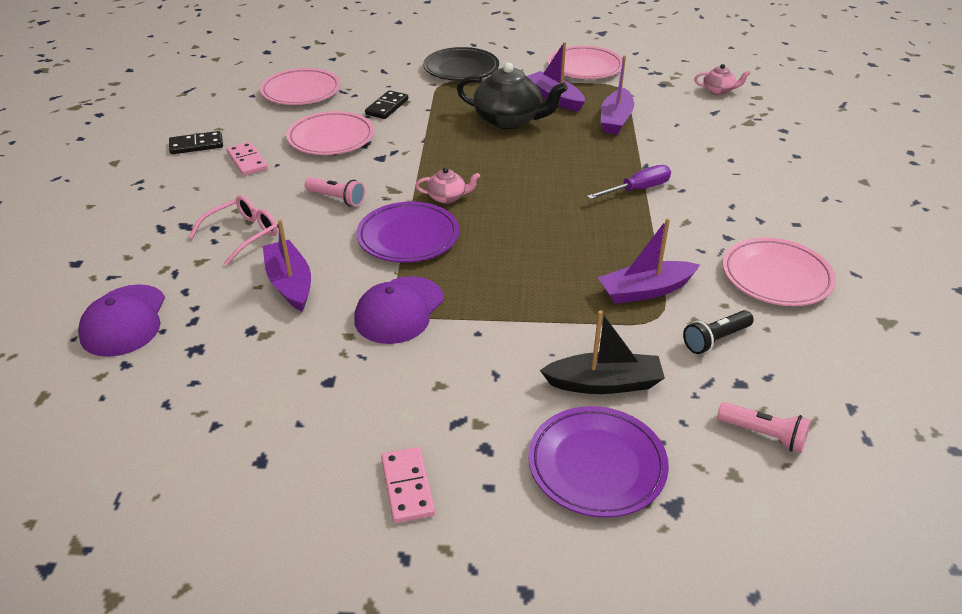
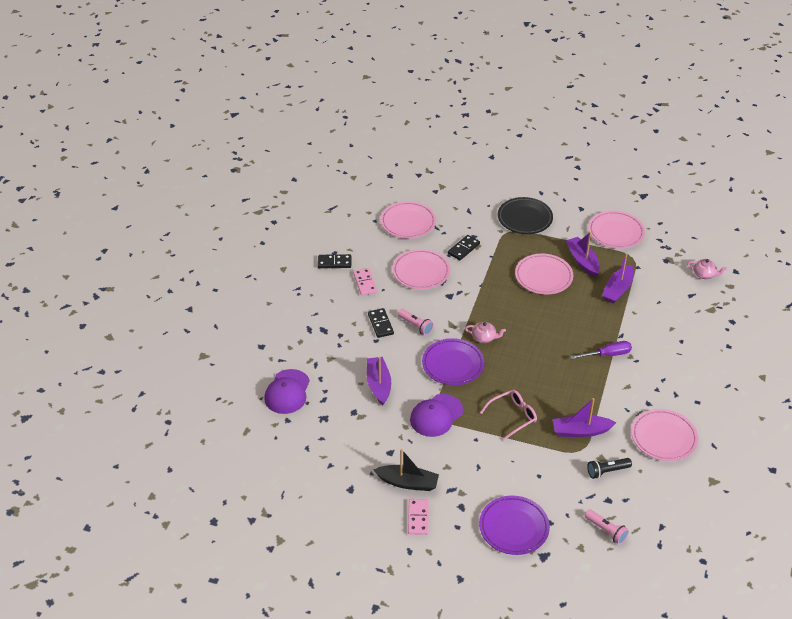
camera: 15 degrees right, 5 degrees up
(242, 235) = (356, 343): pink glasses -> pink glasses (512, 416)
(280, 205) = (380, 324): none -> black domino
(509, 120) = (543, 277): black teapot -> pink plate
(604, 383) = (534, 484): black boat -> black boat (408, 482)

